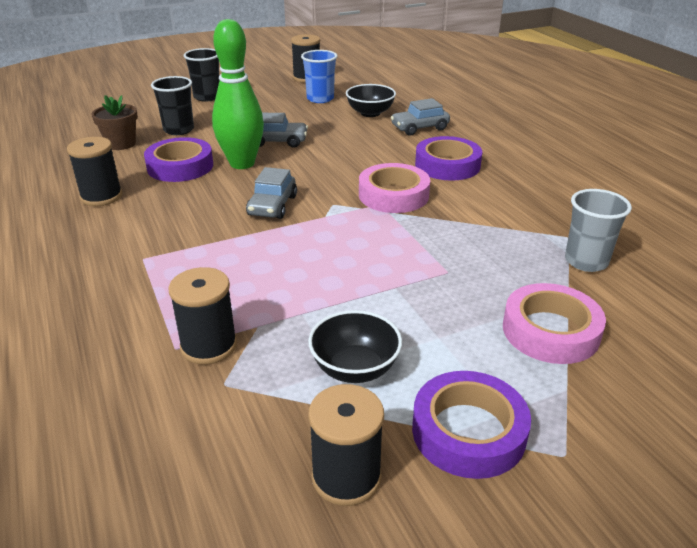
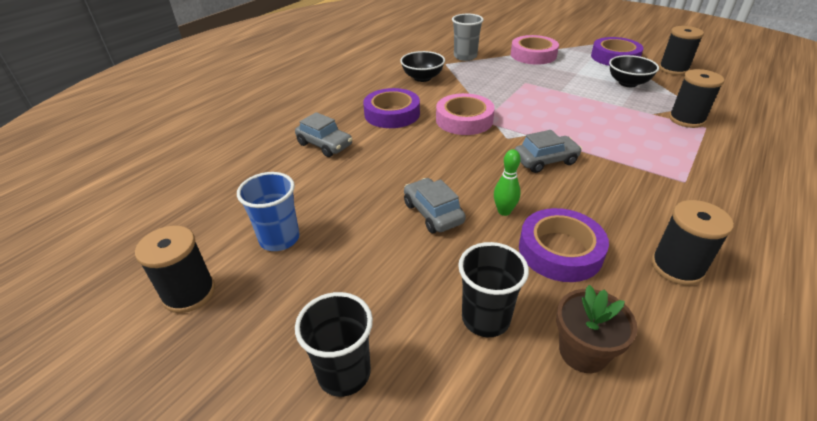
camera: 120 degrees left, 5 degrees up
(242, 164) = (504, 211): green bowling pin -> green bowling pin, size x0.45
(370, 113) = (305, 184): black bowl -> black bowl (422, 78)

